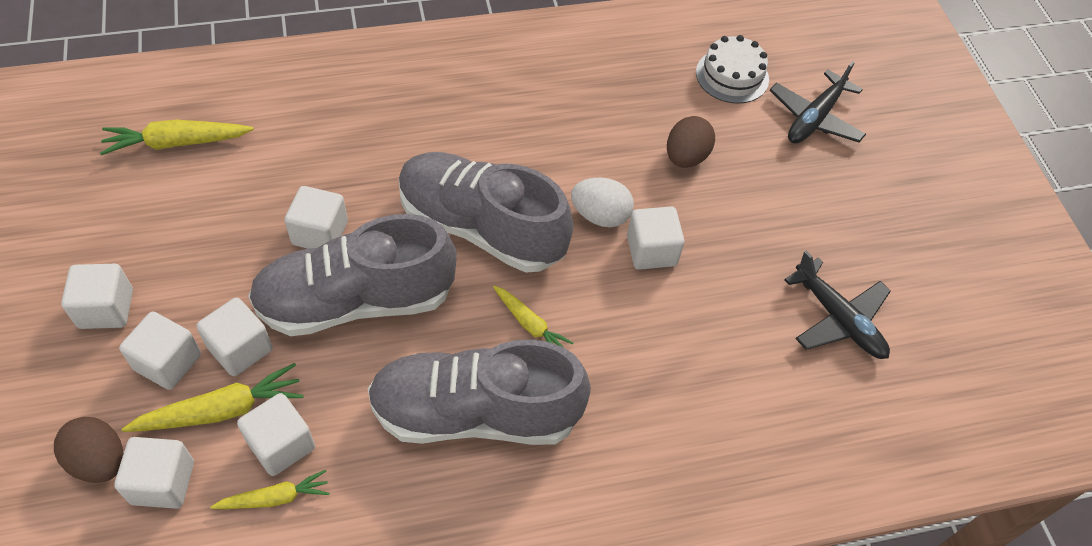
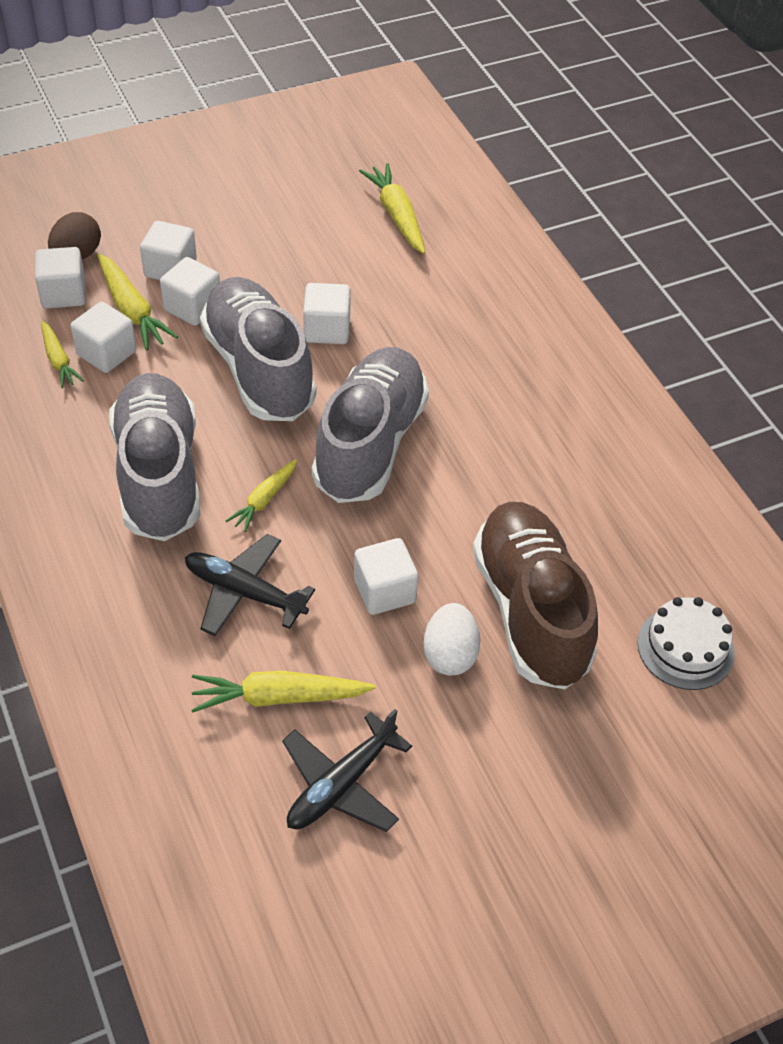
camera: 80 degrees right, 5 degrees down
(106, 309) = (212, 221): white cube -> none
(600, 216) = (417, 539): white egg -> white egg (450, 654)
(686, 157) = (530, 610): brown egg -> brown shoe
(752, 349) = (278, 697): none -> yellow carrot
(814, 118) = (652, 747): black plane -> black plane (244, 592)

